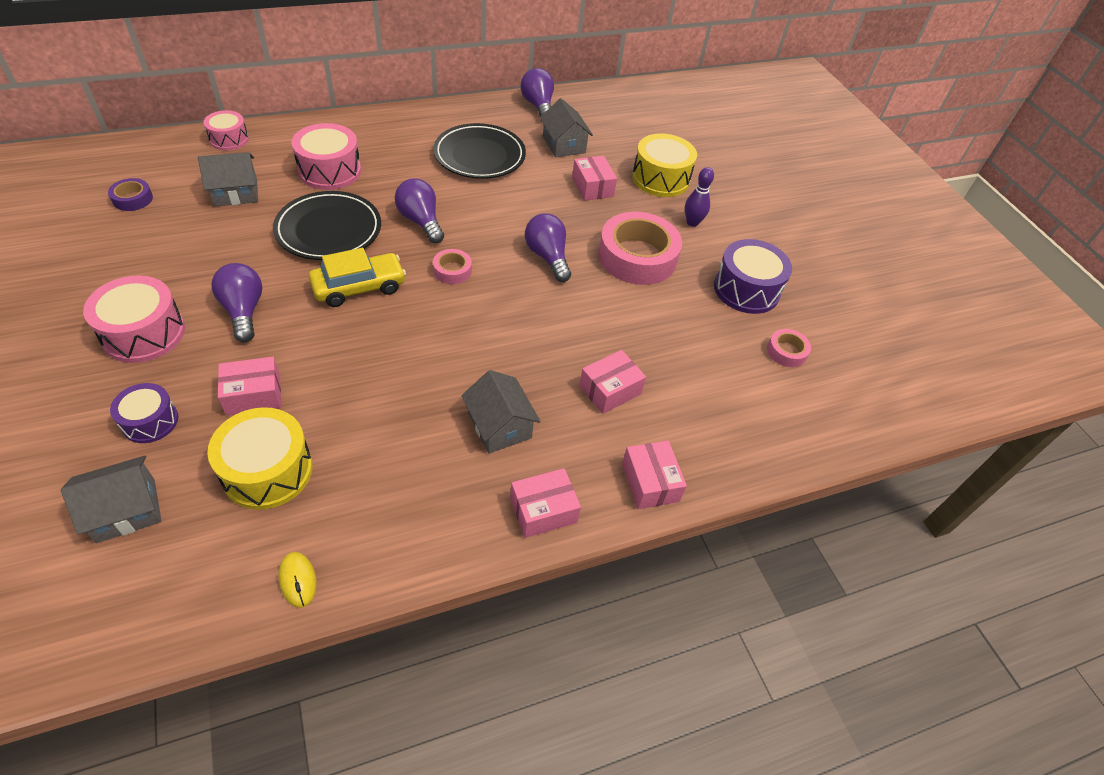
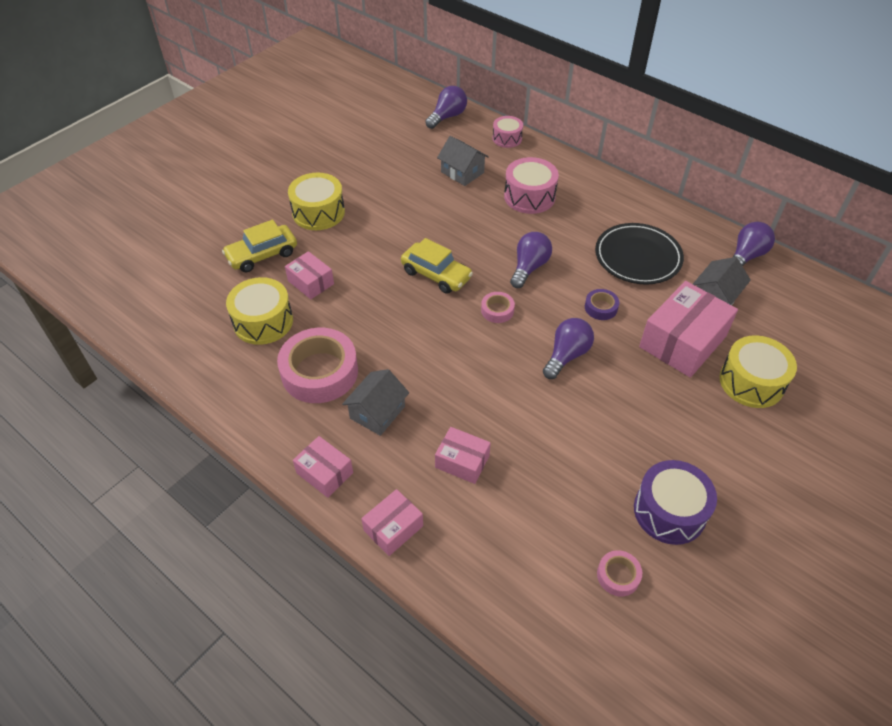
camera: 65 degrees right, 0 degrees up
(126, 510) = (202, 284): grey house -> none
(132, 199) = (413, 140): purple tape -> purple tape (601, 307)
(144, 333) = (318, 212): pink drum -> yellow drum
(150, 421) = (262, 255): purple drum -> yellow car
(243, 311) = (369, 238): purple light bulb -> purple light bulb (447, 117)
(298, 580) = (202, 378): yellow mouse -> none
(329, 230) = (473, 230): black plate -> none
(592, 187) = (682, 341): pink box -> pink box, size x1.82
(637, 257) = (627, 412): pink tape -> pink tape (319, 372)
(692, 222) = (717, 432): purple bowling pin -> none

